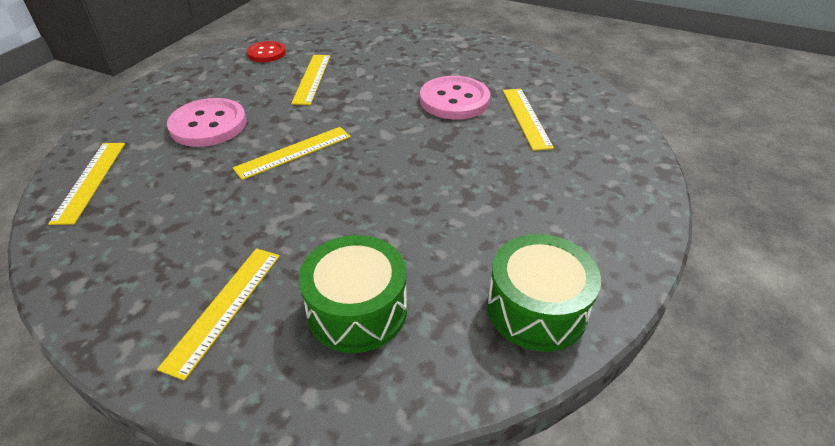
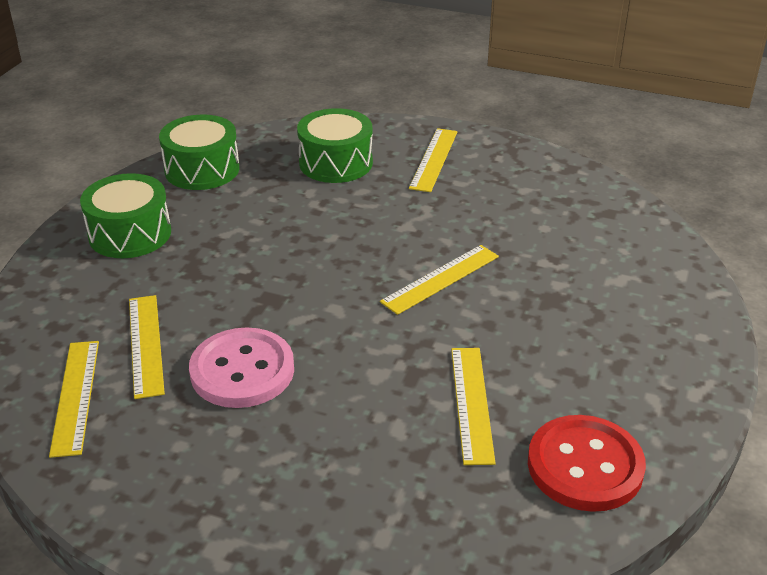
camera: 175 degrees right, 5 degrees down
(90, 181) = (637, 237): yellow ruler -> yellow ruler (76, 396)
(208, 125) = (569, 309): pink button -> none
(266, 53) = (585, 466): red button -> red button, size x1.64
(584, 213) = (130, 234): none -> green drum

